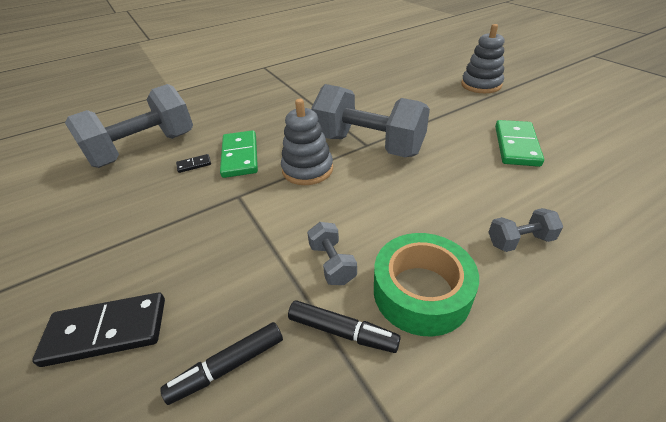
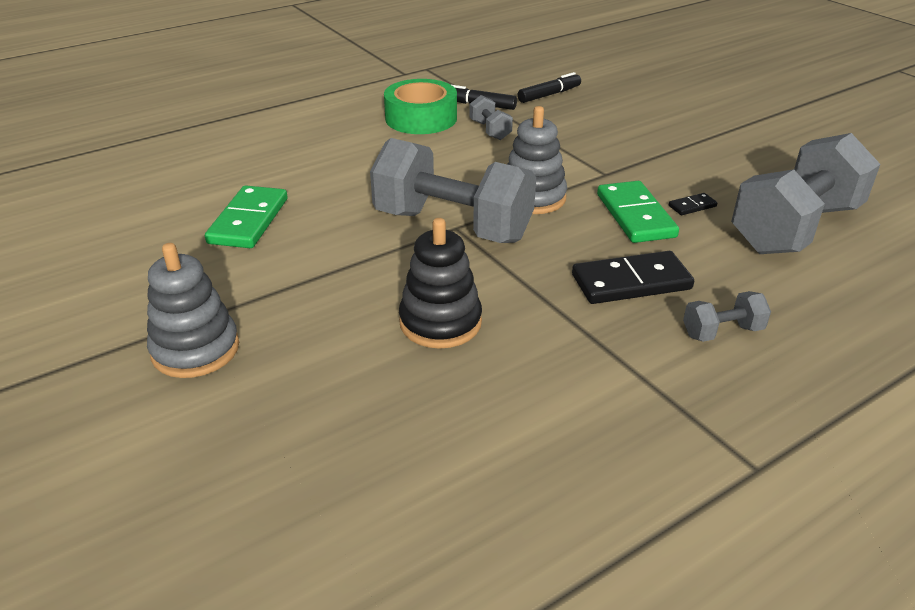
camera: 175 degrees right, 5 degrees down
(106, 331) = (644, 104): black domino -> black domino (631, 282)
(371, 97) = (440, 322): none -> black stacking toy
(519, 241) = (326, 141): grey dumbbell -> grey dumbbell (722, 332)

